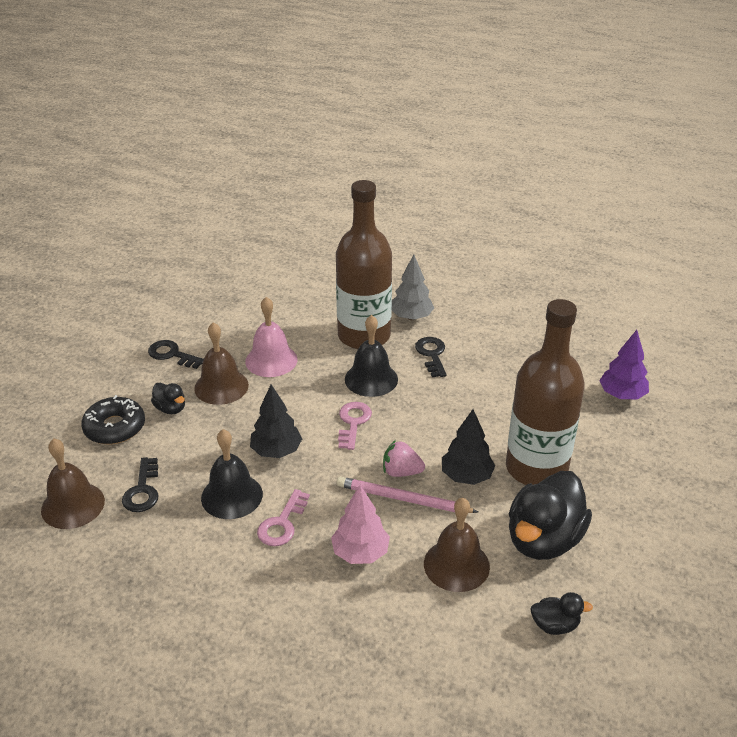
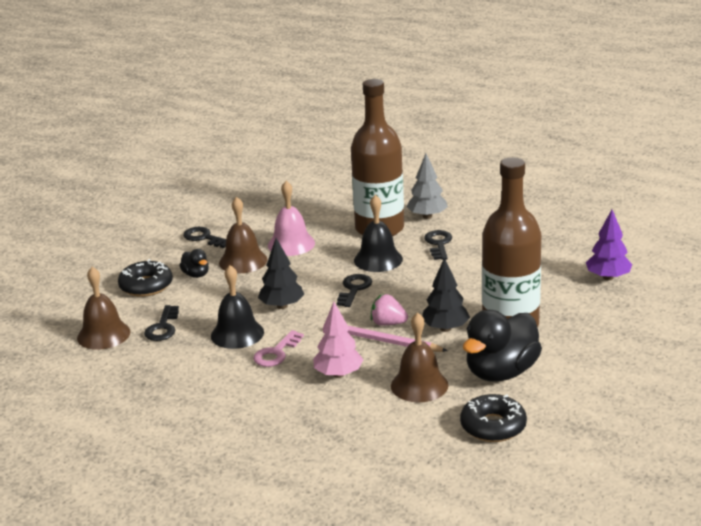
camera: 10 degrees right, 10 degrees down
(353, 423) = (354, 289): pink key -> black key
(555, 625) = (493, 426): black duck -> black donut

